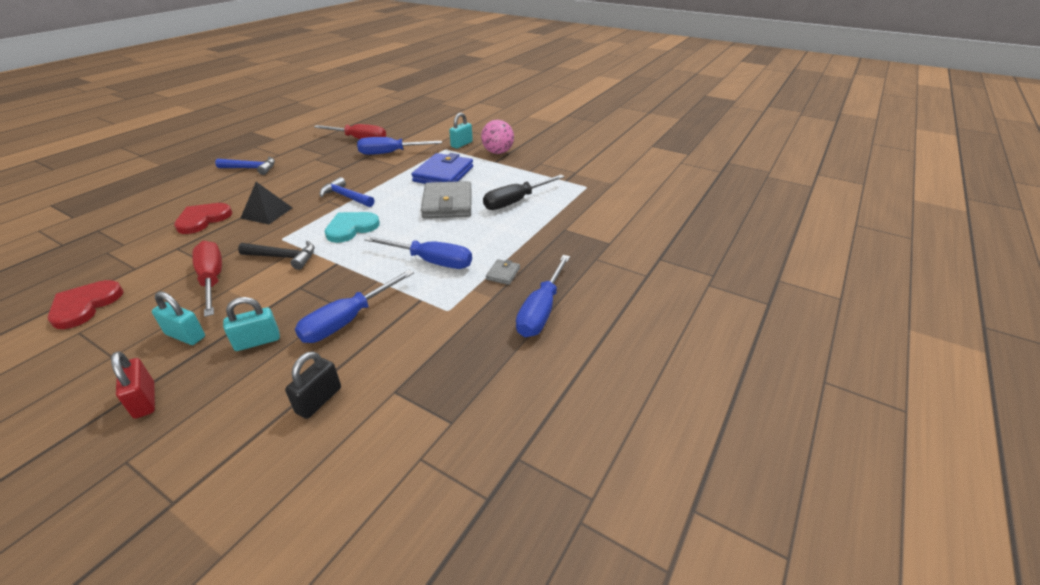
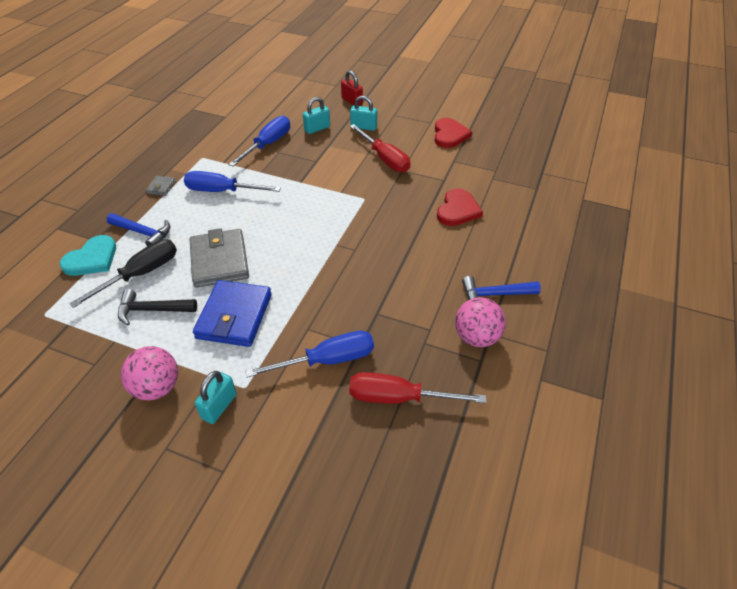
camera: 170 degrees right, 10 degrees up
(266, 213) = (405, 225): black pyramid -> none
(283, 257) = (347, 181): black hammer -> black hammer (152, 310)
(289, 154) = (476, 337): none -> pink ball
(319, 400) = (263, 109): black padlock -> none
(346, 196) = (338, 258): blue hammer -> blue hammer (143, 233)
(351, 228) = (308, 216): turquoise heart -> turquoise heart (92, 259)
(541, 311) = (135, 163): blue screwdriver -> none

